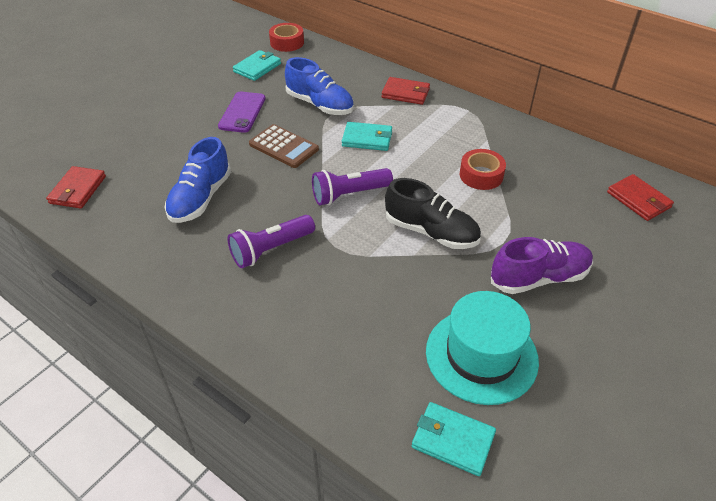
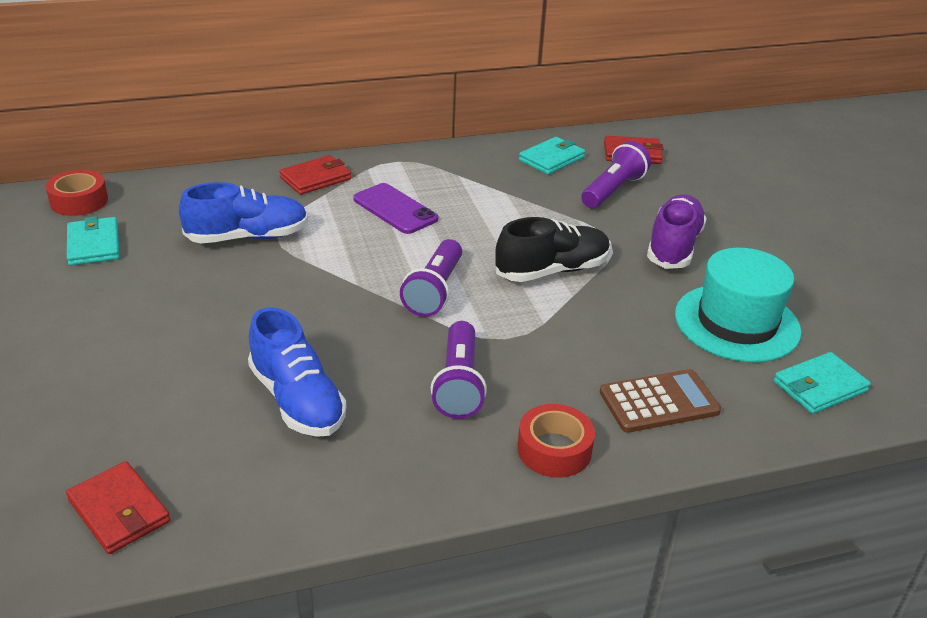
camera: 55 degrees left, 10 degrees down
(242, 112) = (171, 296): purple phone -> purple phone (395, 209)
(284, 147) = (288, 296): brown calculator -> brown calculator (659, 402)
(367, 139) = (357, 237): turquoise wallet -> turquoise wallet (552, 159)
(481, 175) = (506, 204): red tape -> red tape (554, 450)
(571, 214) = (613, 190): none -> purple flashlight

